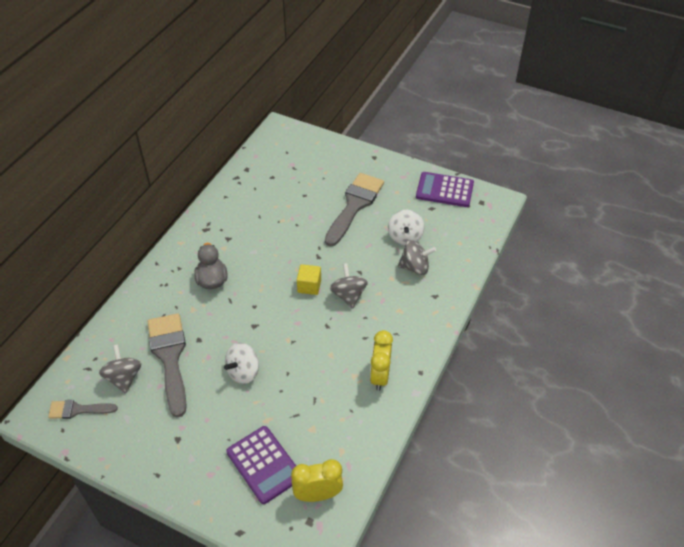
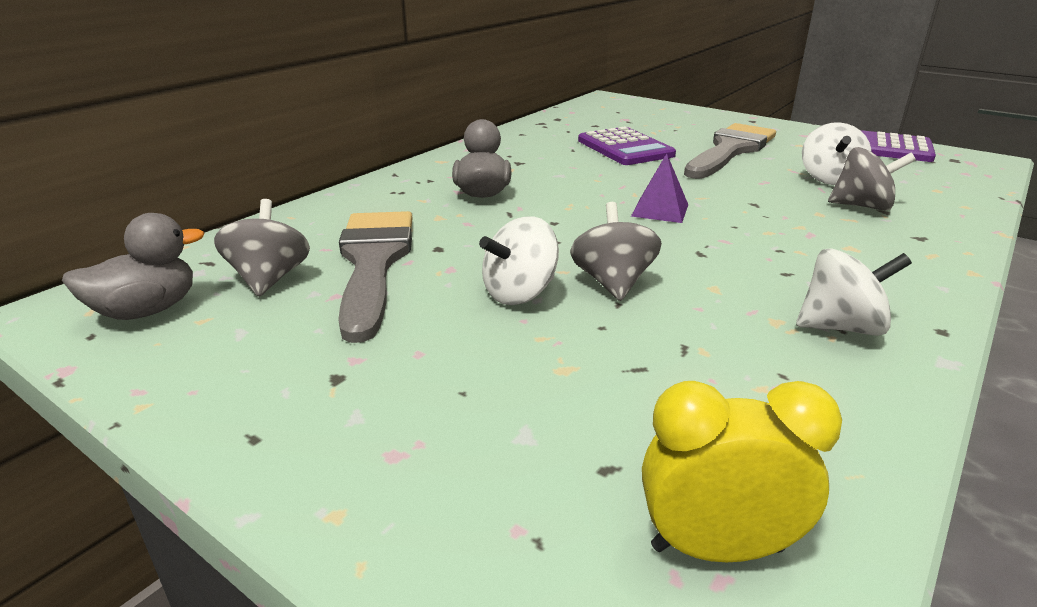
camera: 10 degrees right, 20 degrees down
(78, 410) = (147, 310): grey brush -> grey duck
(264, 464) = (549, 452): purple calculator -> purple calculator (625, 148)
(309, 286) = (660, 210): yellow cube -> purple pyramid
(348, 295) = (738, 224): grey spinning top -> grey spinning top (613, 283)
(380, 376) = (841, 327): yellow clock -> white spinning top

